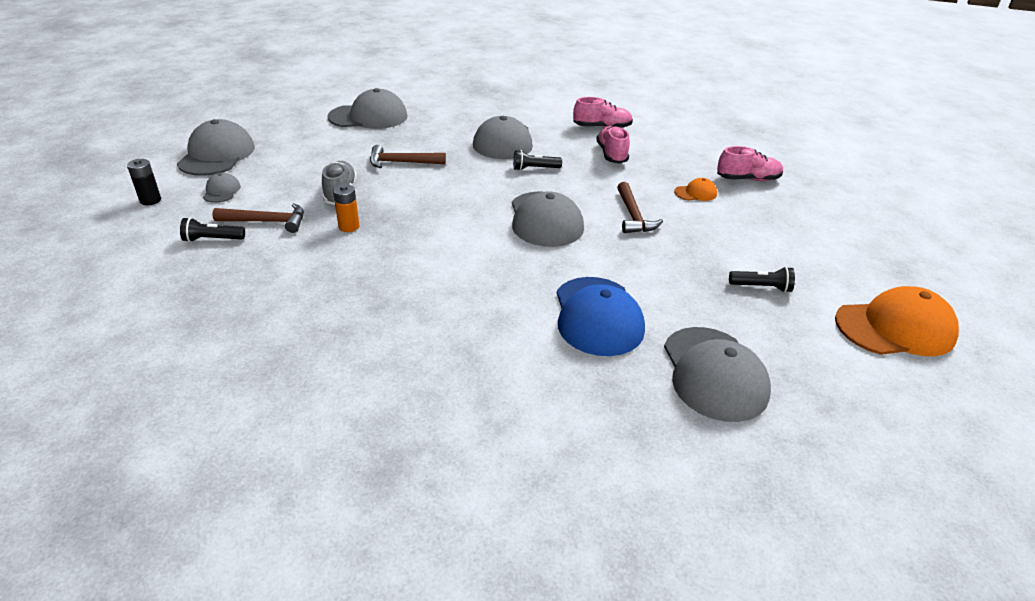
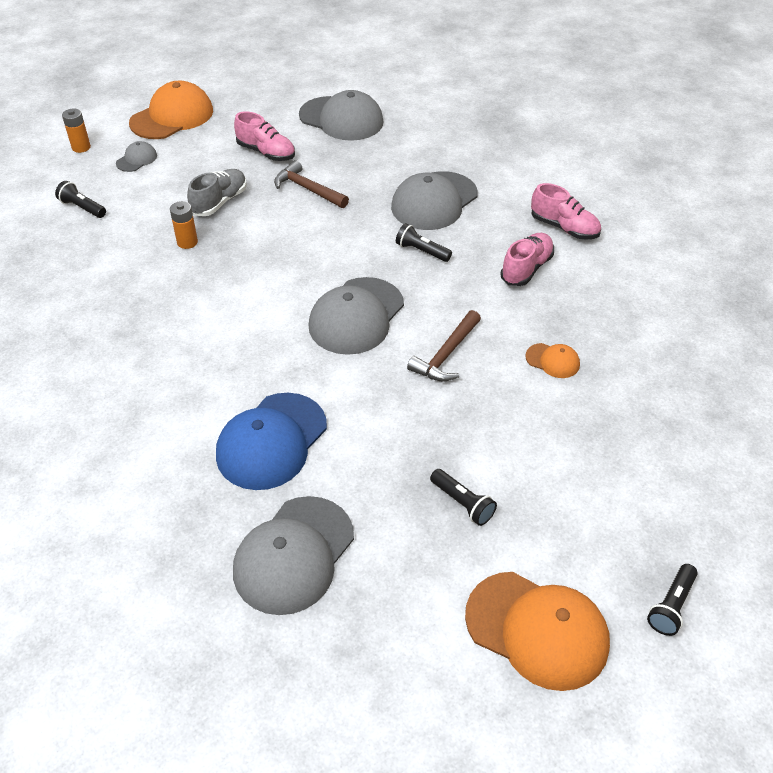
camera: 40 degrees right, 10 degrees up
(150, 200) = (81, 147): black battery -> orange battery
(217, 155) = (172, 117): grey cap -> orange cap
(267, 222) = (135, 208): brown hammer -> none
(747, 179) = (642, 373): pink shoe -> pink shoe (266, 152)
(927, 278) = (671, 606): none -> black flashlight

